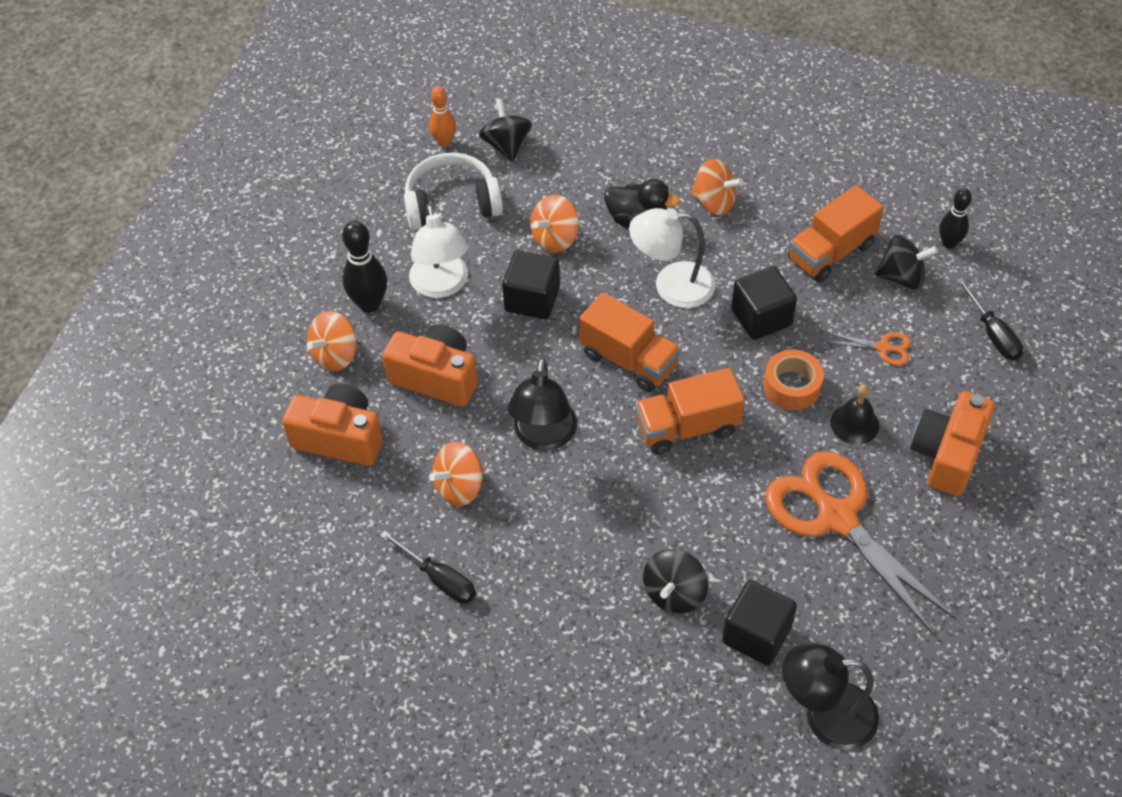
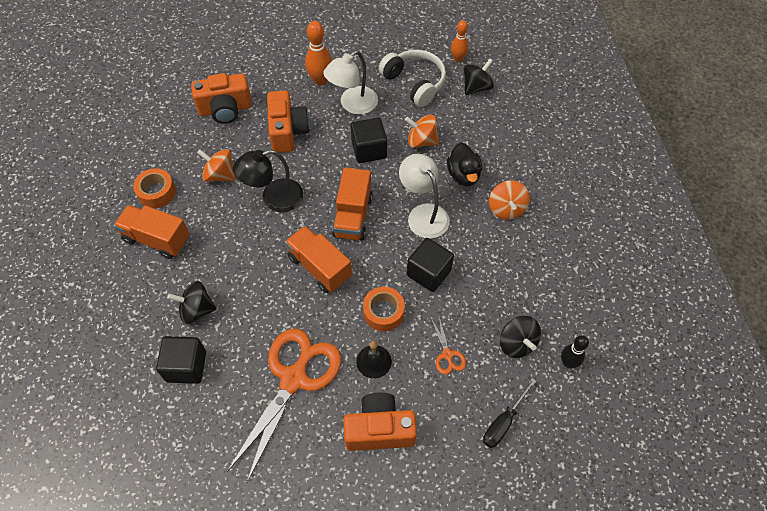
camera: 60 degrees right, 5 degrees up
(335, 355) = (278, 82): orange spinning top -> none
(340, 438) = (225, 109): orange camera -> orange camera turned 90 degrees clockwise
(369, 304) = (320, 80): black bowling pin -> orange bowling pin
(439, 578) = (156, 192): black screwdriver -> orange tape
(825, 715) = (144, 428): black lamp -> none
(831, 252) = (509, 292): orange truck -> orange truck (157, 239)

